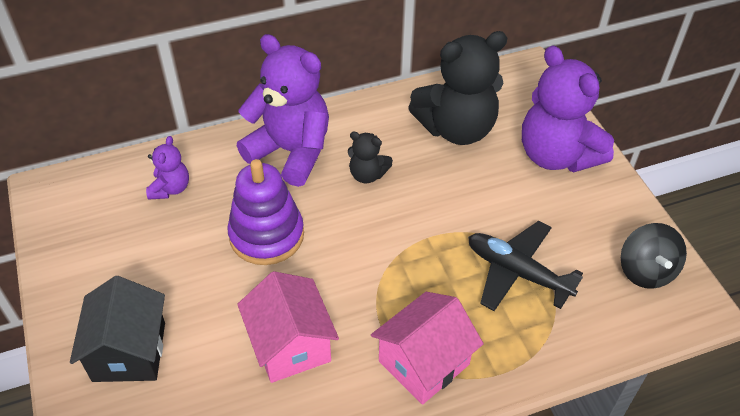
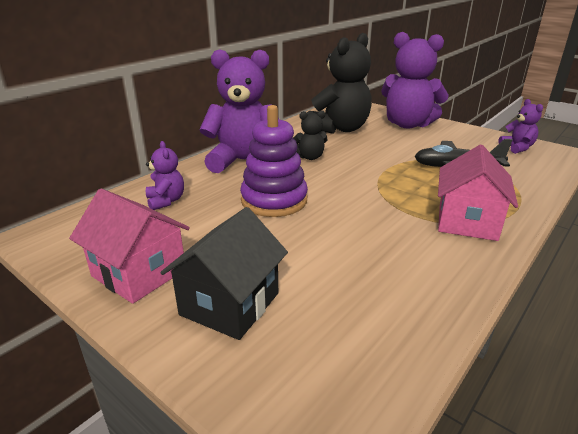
camera: 30 degrees left, 20 degrees down
(129, 351) = (230, 304): black house -> black house turned 60 degrees clockwise
(290, 345) = (366, 247): pink house -> pink house (139, 273)
(646, 270) = (517, 148): black spinning top -> purple teddy bear

